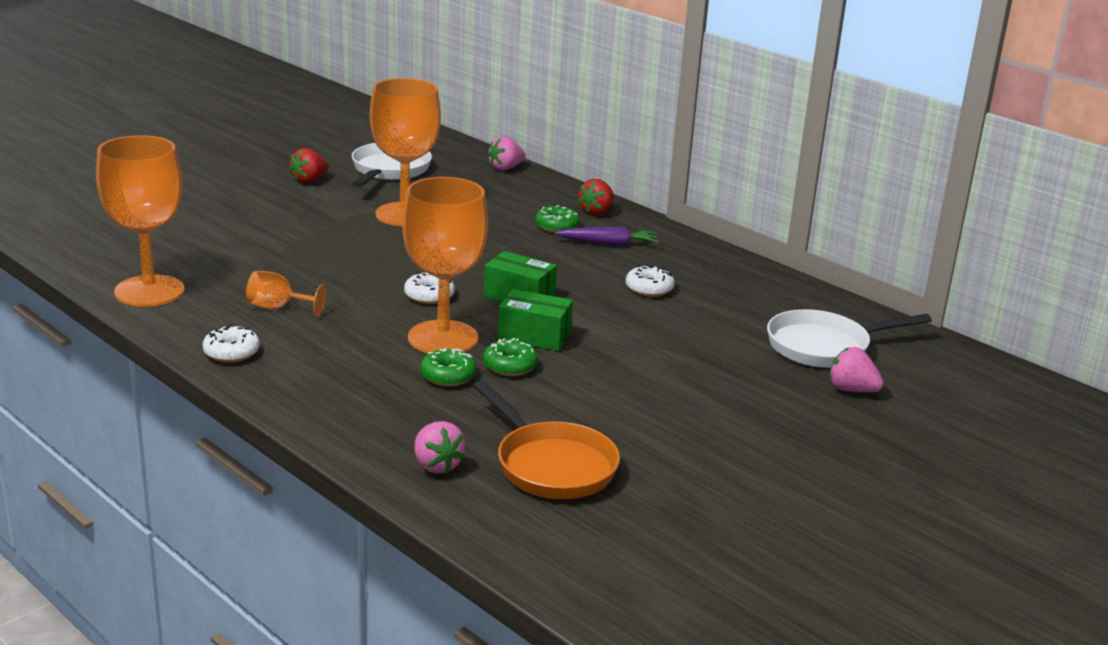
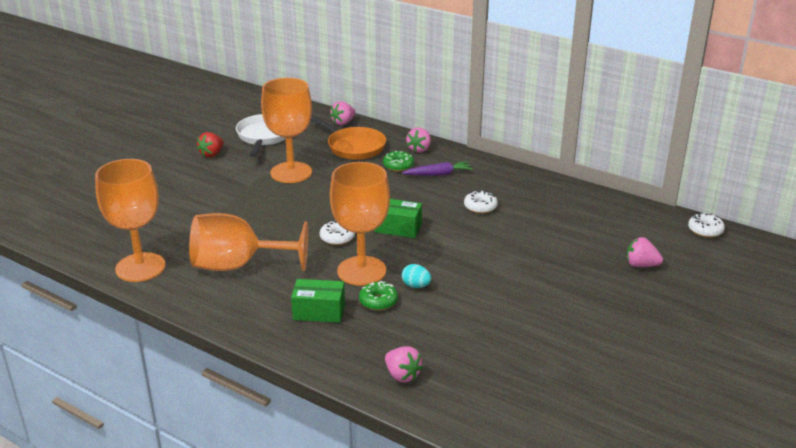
camera: 10 degrees left, 5 degrees up
(231, 352) = (222, 309): white donut -> white donut (705, 230)
(277, 308) = (237, 265): orange goblet -> orange goblet, size x2.16
(510, 366) = (416, 286): green donut -> turquoise egg
(534, 336) = (421, 258): green box -> green box (319, 312)
(551, 465) = (477, 361): orange pan -> orange pan (353, 147)
(596, 212) = (419, 149): red strawberry -> pink strawberry
(824, 347) = (610, 234): white pan -> none

